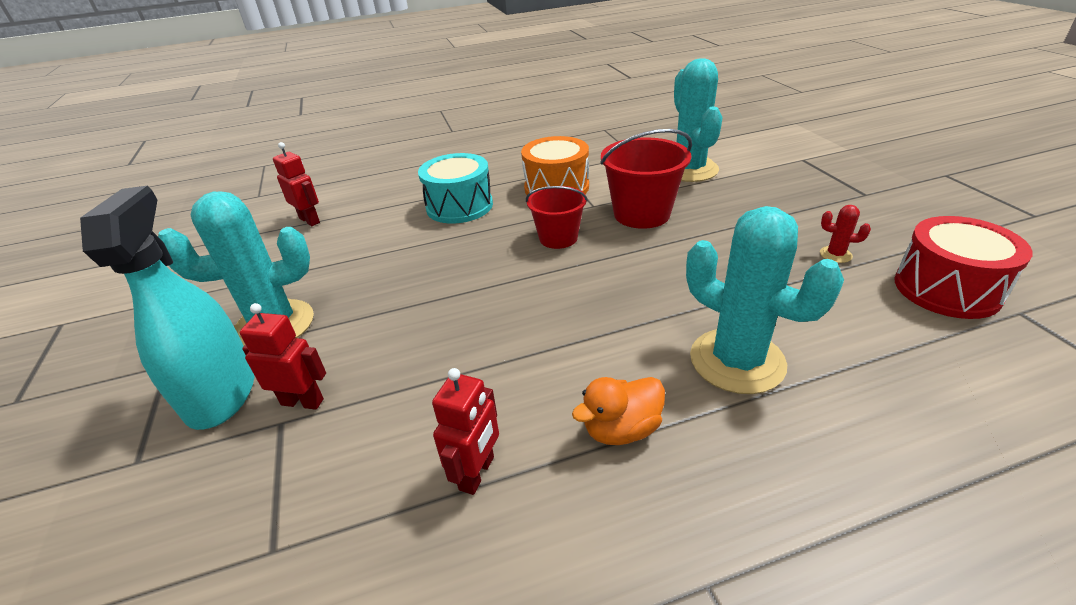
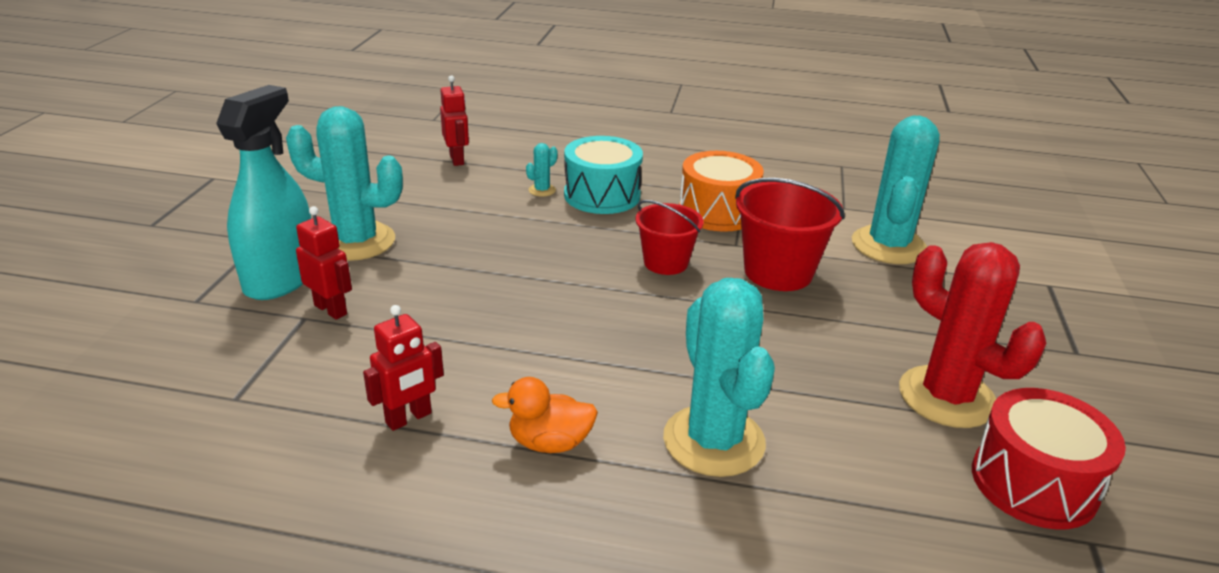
camera: 25 degrees right, 5 degrees down
(407, 219) = (542, 190): none -> turquoise cactus
(835, 255) = (946, 397): red cactus -> red cactus, size x2.49

